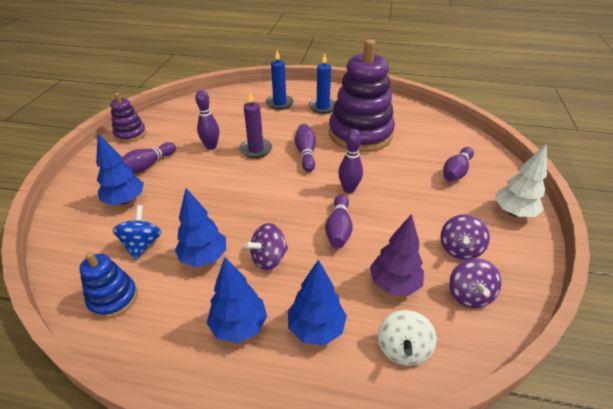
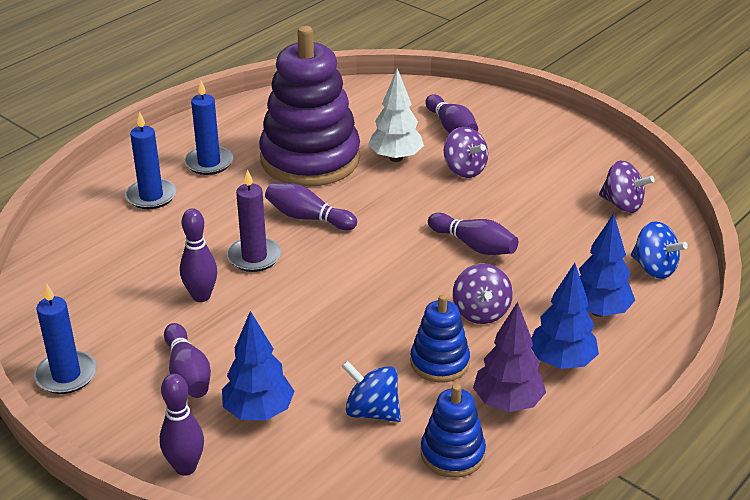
camera: 60 degrees left, 5 degrees down
(130, 134) = (66, 375): purple stacking toy -> blue candle
(204, 257) = (439, 362): blue tree -> blue stacking toy
(349, 189) = (413, 212): purple bowling pin -> purple bowling pin (185, 467)
(394, 284) = (579, 241): purple tree -> purple tree (507, 403)
(402, 349) = (654, 268): white spinning top -> blue spinning top
(459, 249) = (565, 182): purple spinning top -> purple spinning top (464, 170)
(513, 212) = (543, 126): white tree -> white tree (396, 158)

